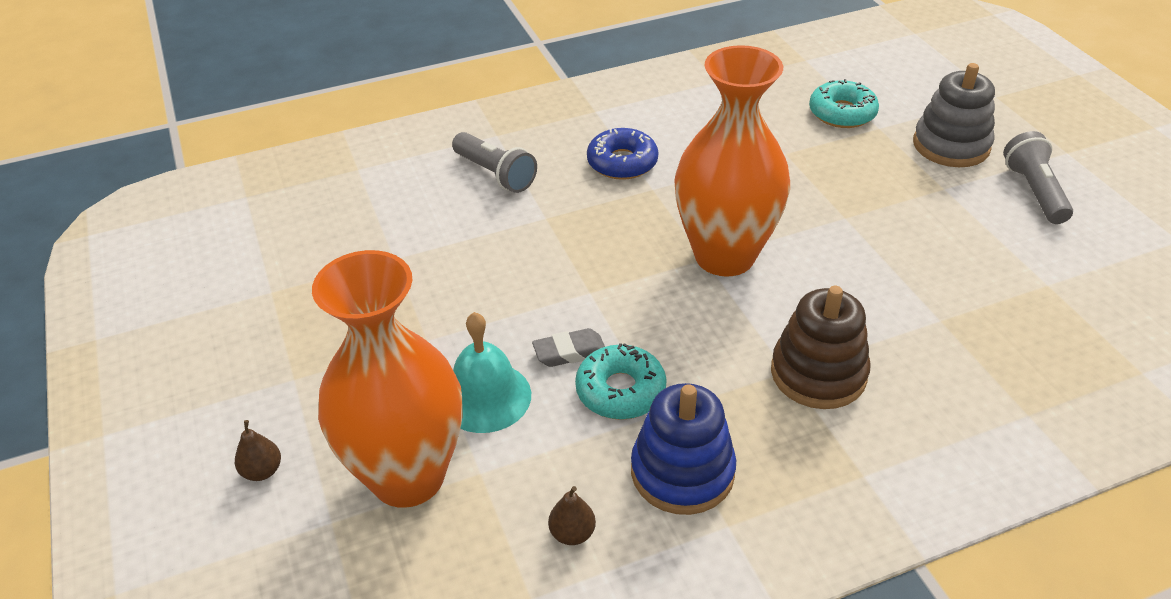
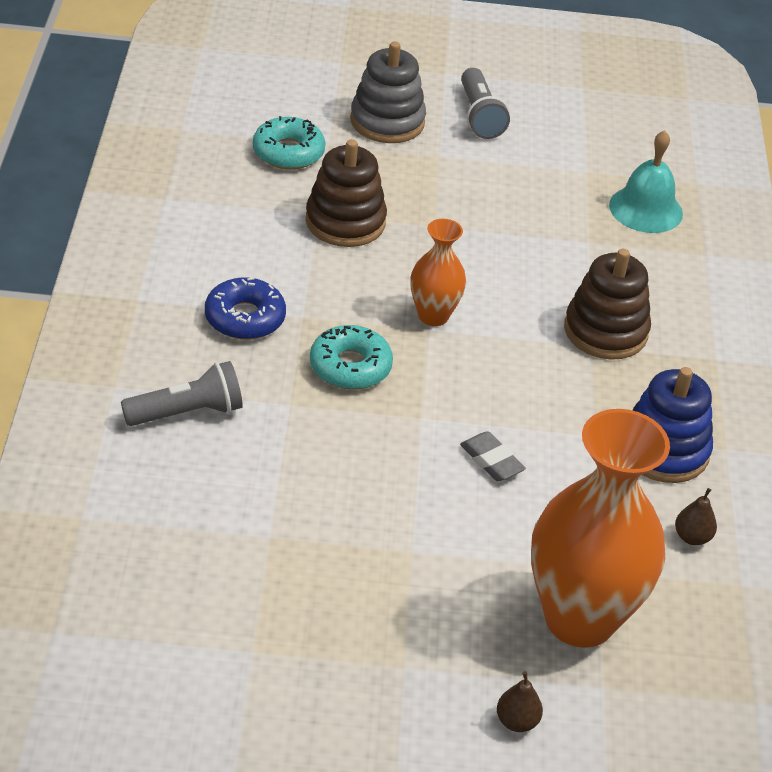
camera: 70 degrees left, 0 degrees up
(485, 396) = (513, 535): turquoise bell -> turquoise bell (646, 209)
(570, 352) = (491, 461): grey eraser -> grey eraser turned 45 degrees counterclockwise
(620, 391) = (557, 448): turquoise donut -> turquoise donut (350, 367)
(724, 256) = (433, 316): orange vase -> orange vase, size x0.51
(791, 169) = (345, 222): none -> brown stacking toy
(1034, 191) = (479, 116): grey flashlight -> grey flashlight turned 120 degrees counterclockwise

